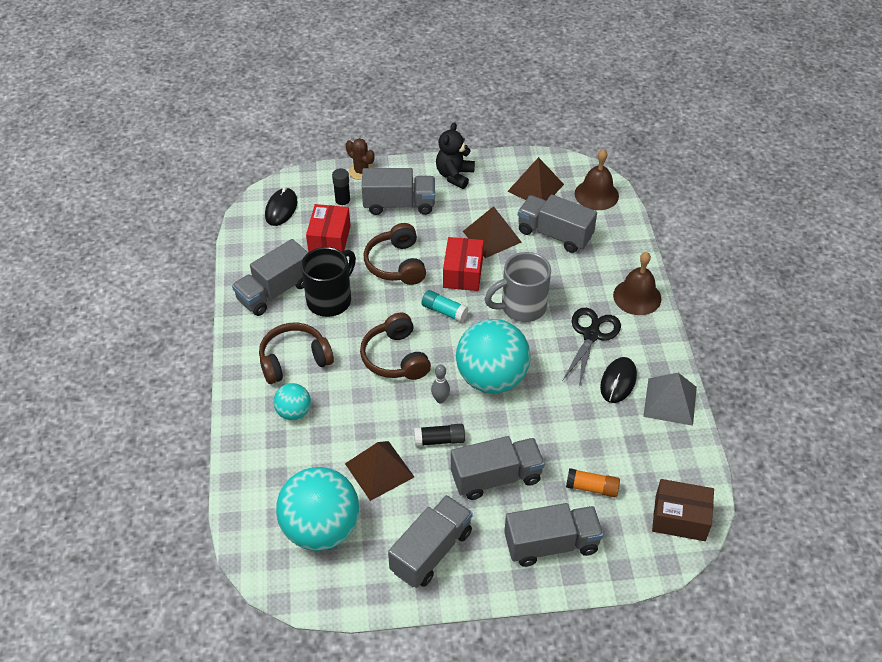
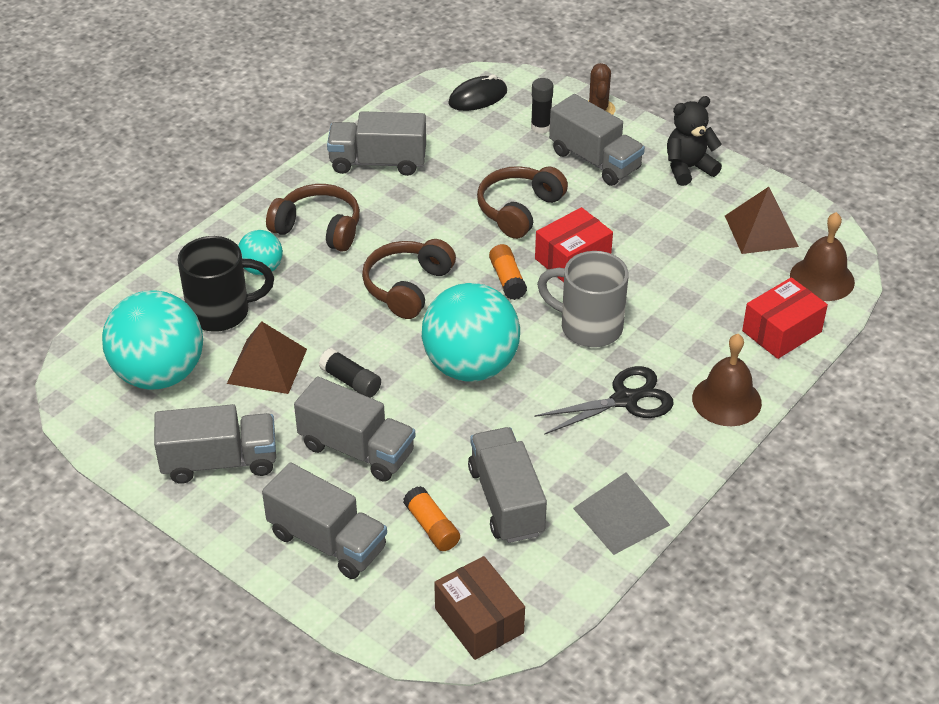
camera: 45 degrees right, 5 degrees down
(329, 239) = (486, 150): red box -> red box (781, 331)
(330, 300) = (416, 200): black mug -> black mug (221, 312)
(440, 399) = (398, 349): grey bowling pin -> none
(444, 311) = (507, 279): turquoise glue stick -> orange glue stick
(491, 236) = (648, 246): brown pyramid -> none
(554, 234) = (719, 286): grey truck -> grey truck (506, 501)
(618, 381) = (592, 459): black mouse -> none

